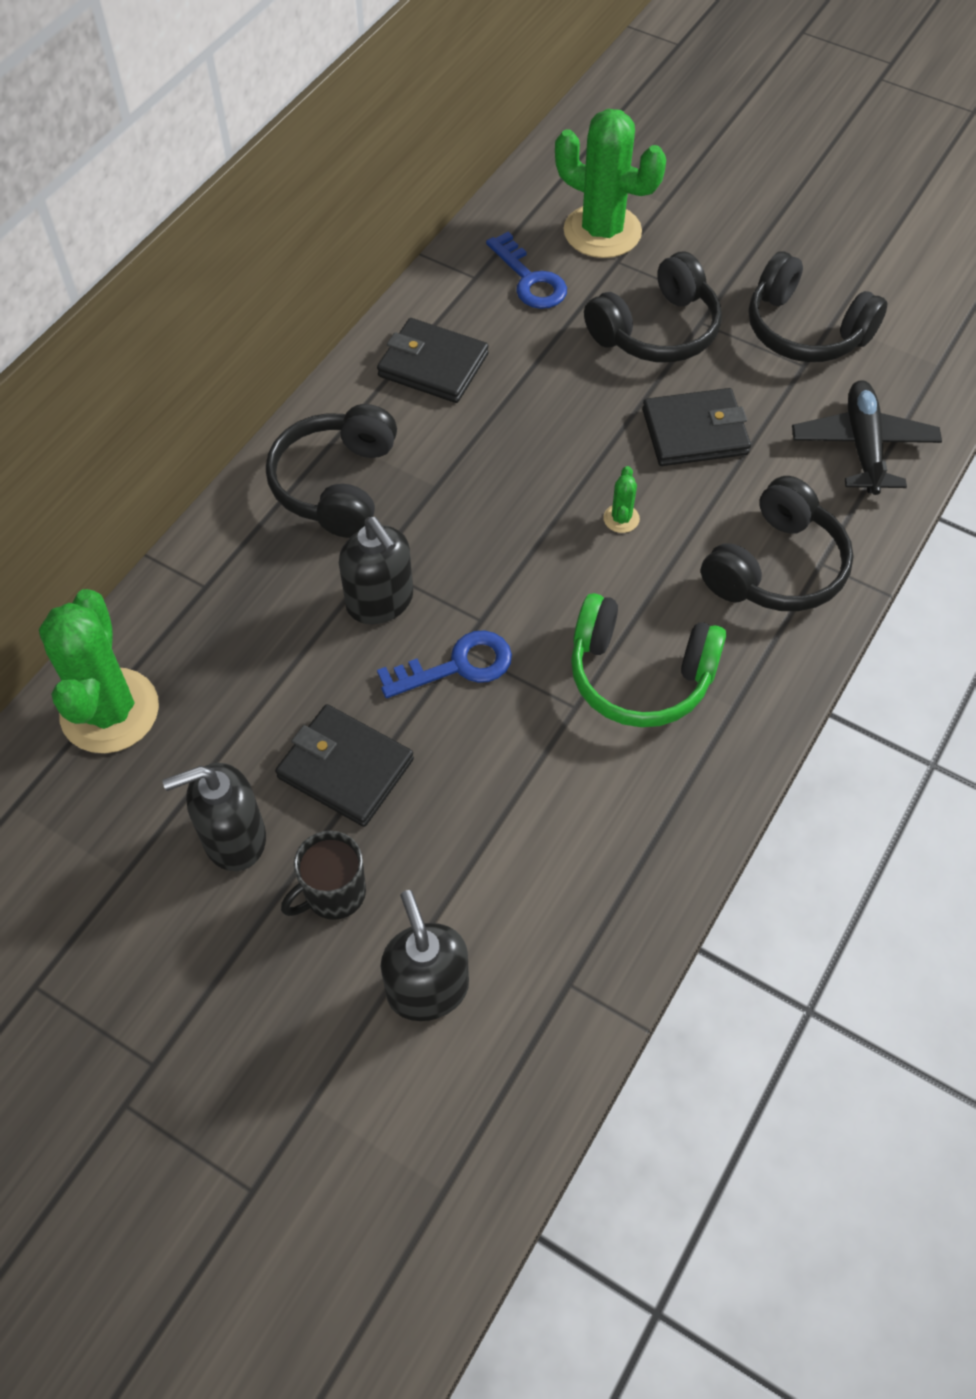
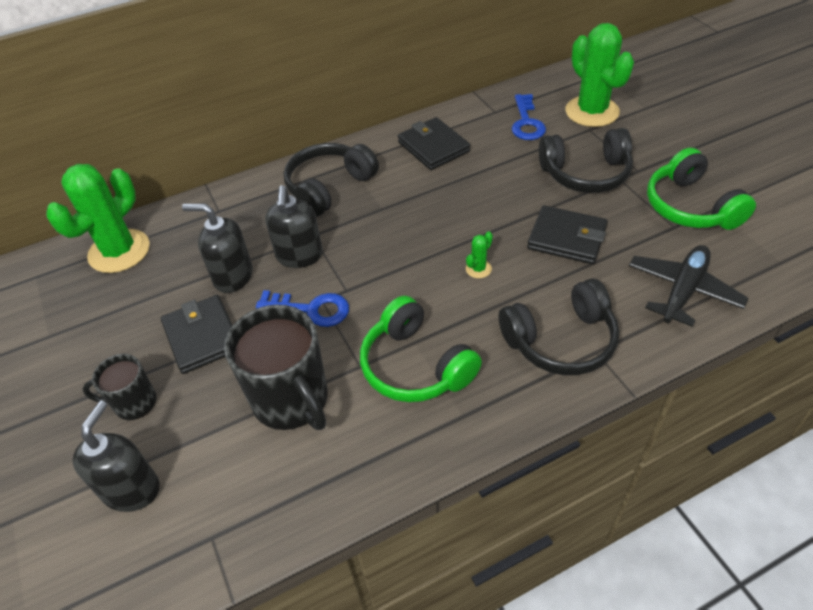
camera: 35 degrees right, 10 degrees down
(234, 838) = (114, 345): black soap dispenser -> black soap dispenser (233, 276)
(529, 789) = (291, 401): none -> black mug
(805, 330) = (690, 207): black headphones -> green headphones

